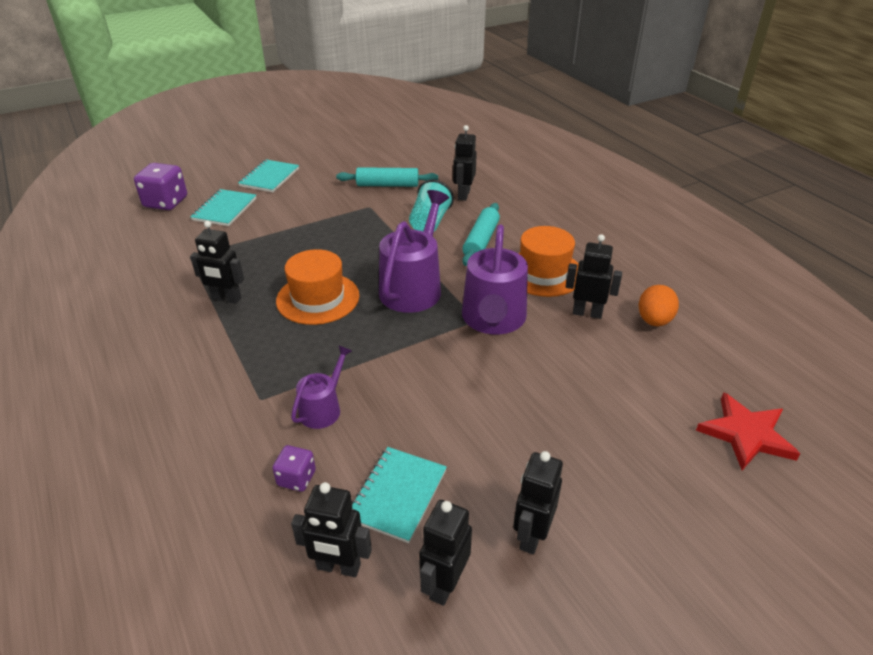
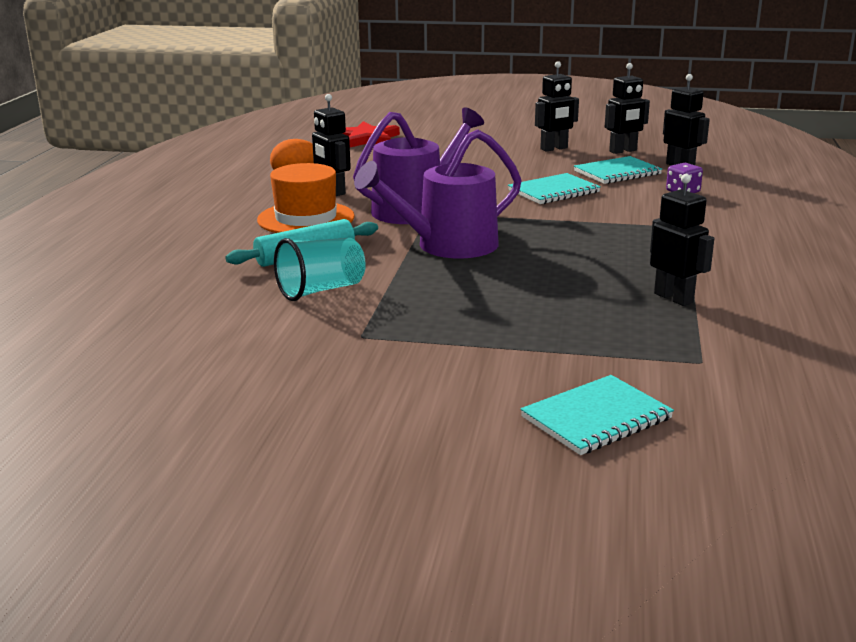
camera: 140 degrees left, 15 degrees down
(166, 202) = (710, 480): purple dice -> none
(269, 177) = (452, 455): turquoise notebook -> turquoise notebook (553, 191)
(318, 298) = (562, 267): orange hat -> none
(323, 409) = (633, 209): purple watering can -> none
(387, 185) = (280, 357): turquoise rolling pin -> none
(463, 195) = (213, 304): black robot -> none

